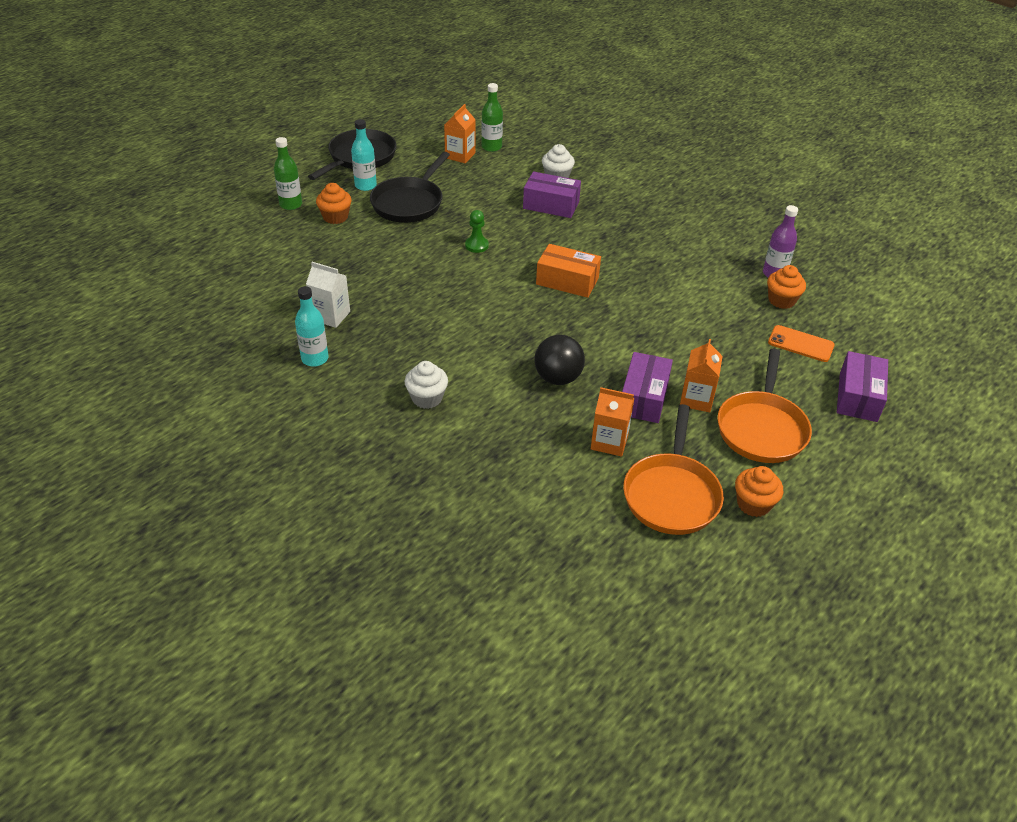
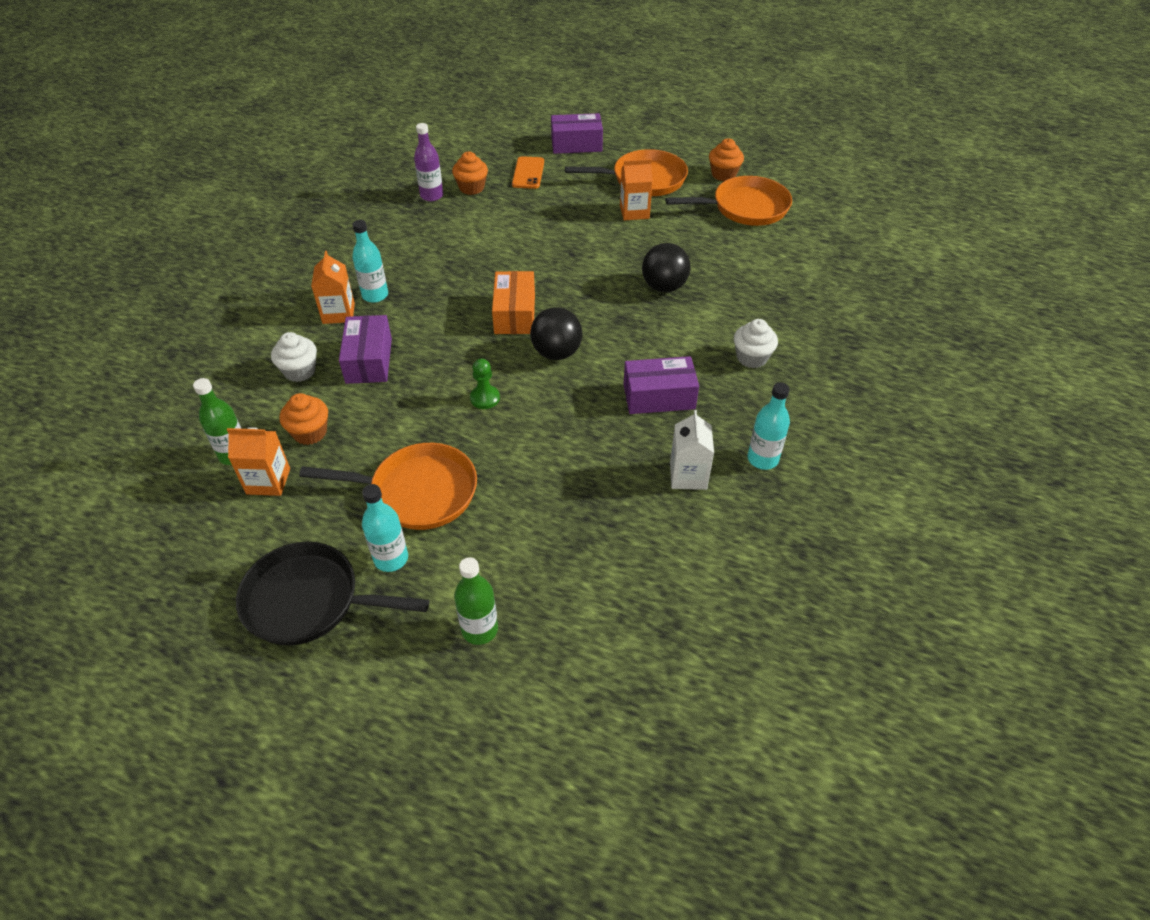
camera: 110 degrees left, 5 degrees up
(335, 217) = (487, 559): orange cupcake -> orange cupcake (310, 432)
(409, 203) = (417, 492): black pan -> orange pan
(505, 290) = (556, 353): none -> black ball
(609, 442) = (717, 244): orange carton -> orange carton (338, 313)
(629, 219) = (375, 295): none -> turquoise bottle
(643, 398) = (653, 237): purple box -> purple box (659, 396)

